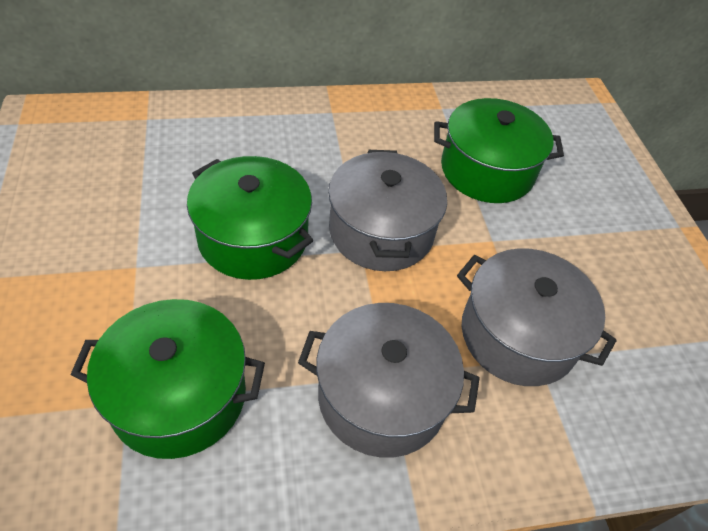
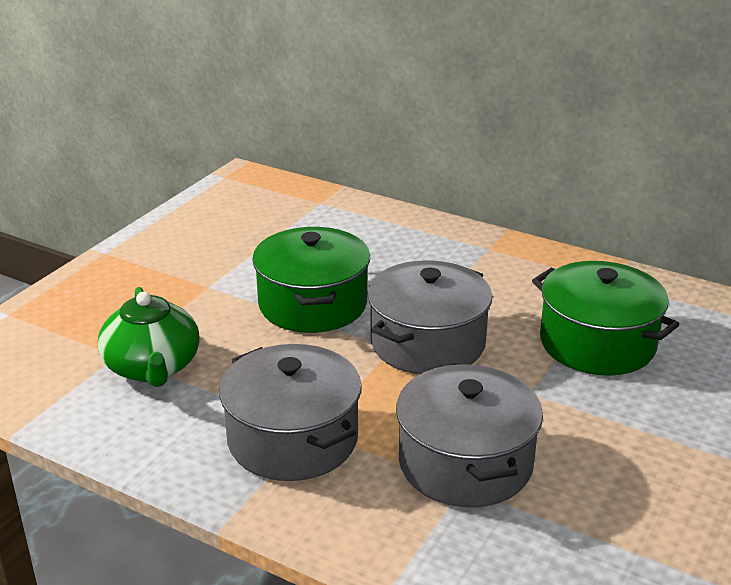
camera: 45 degrees right, 20 degrees down
(178, 395) = (152, 367): green pot -> green teapot

